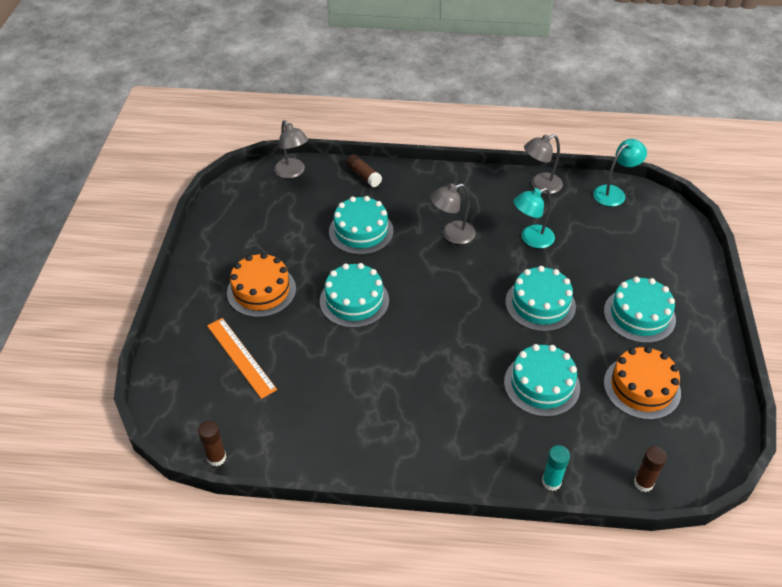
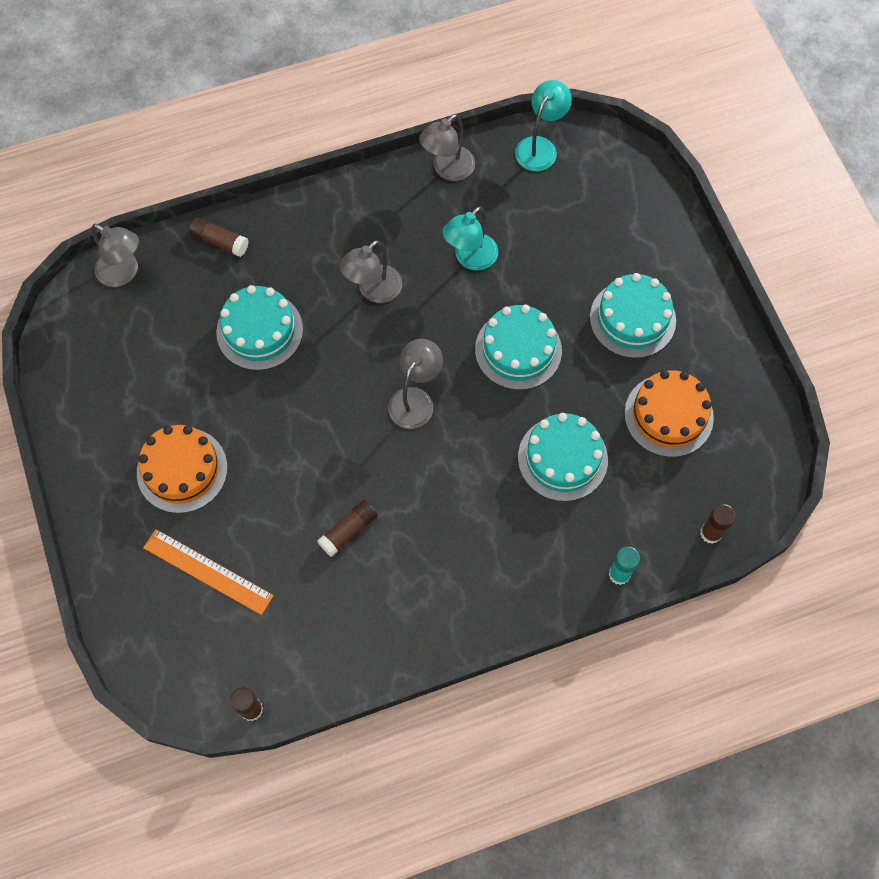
camera: 25 degrees left, 20 degrees up
(354, 300) = (302, 436): turquoise cake -> none
(354, 370) = (348, 531): none -> brown glue stick
(447, 307) = (415, 399): none -> grey lamp

